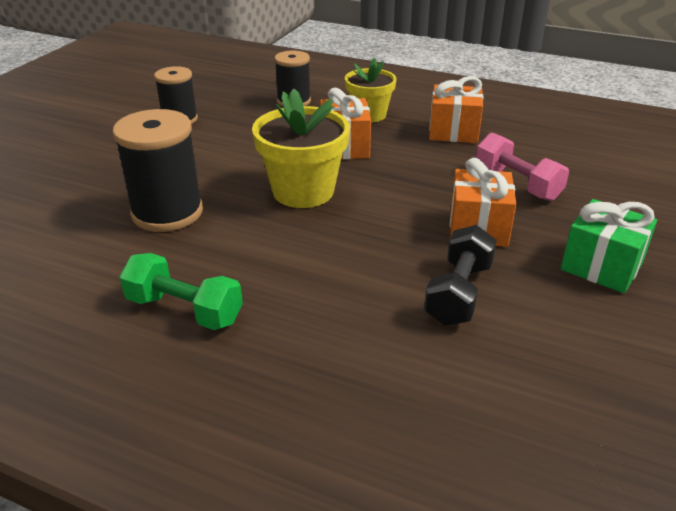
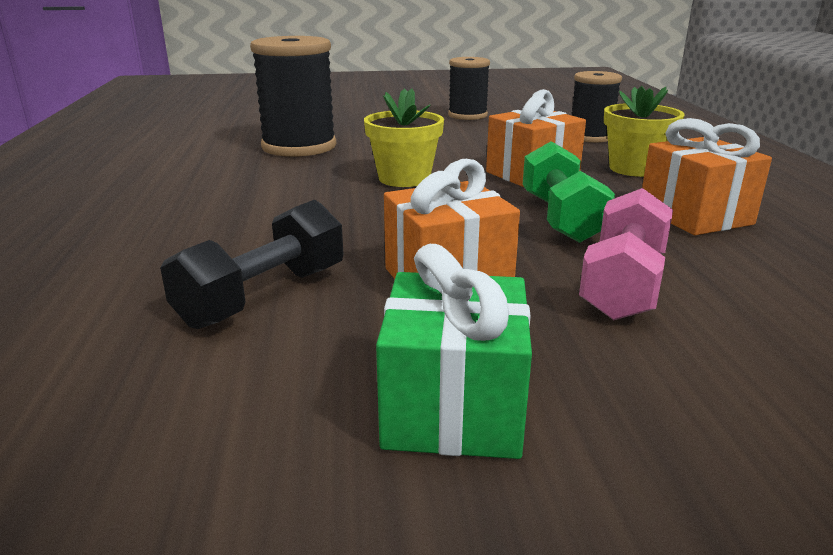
camera: 60 degrees right, 10 degrees down
(184, 310) = (146, 184): green dumbbell -> green dumbbell (561, 218)
(303, 191) = (404, 178): yellow flower pot -> yellow flower pot, size x0.66
(458, 293) = (263, 296): black dumbbell -> black dumbbell turned 45 degrees counterclockwise

